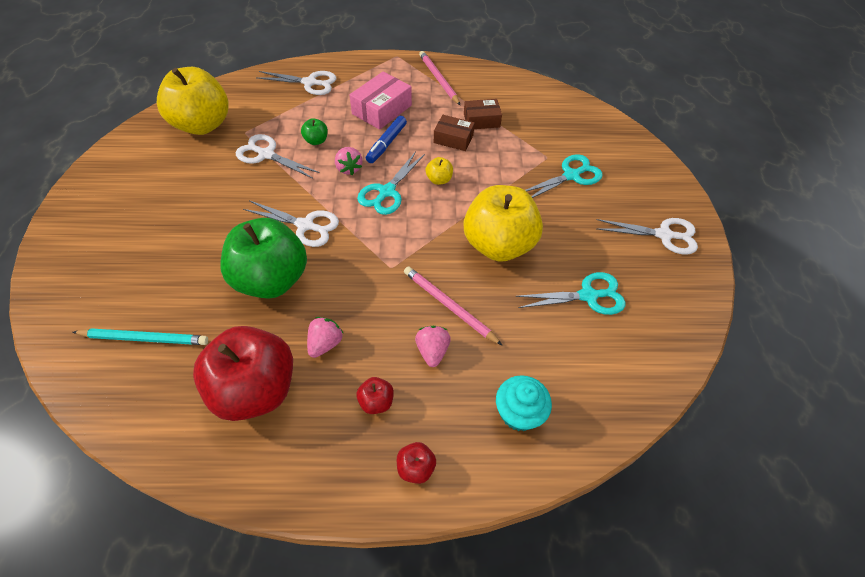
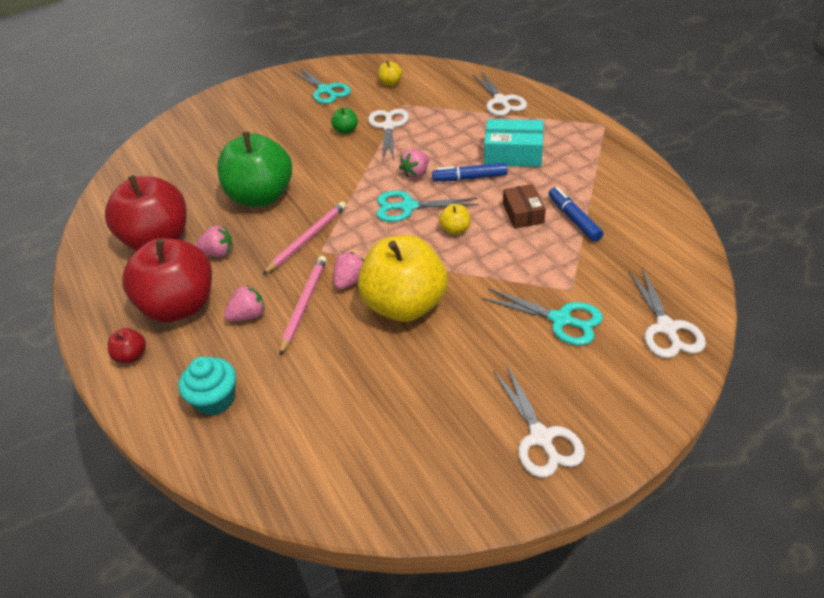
camera: 65 degrees right, 10 degrees down
(145, 338) = (172, 171): turquoise pencil -> none
(203, 125) = (390, 83): yellow apple -> yellow apple, size x0.40
(305, 225) = (329, 184): white scissors -> white scissors (666, 328)
(316, 141) = (431, 141): green apple -> green apple (346, 130)
(376, 402) = (180, 306): red apple -> red apple, size x2.49
(381, 109) = (513, 153): pink box -> turquoise box
(438, 79) = (602, 164): pink pencil -> pink pencil (307, 239)
(445, 265) = (350, 281): none -> pink strawberry
(481, 120) = (574, 219): brown box -> blue marker
(588, 296) = (390, 399): turquoise scissors -> turquoise scissors (325, 90)

